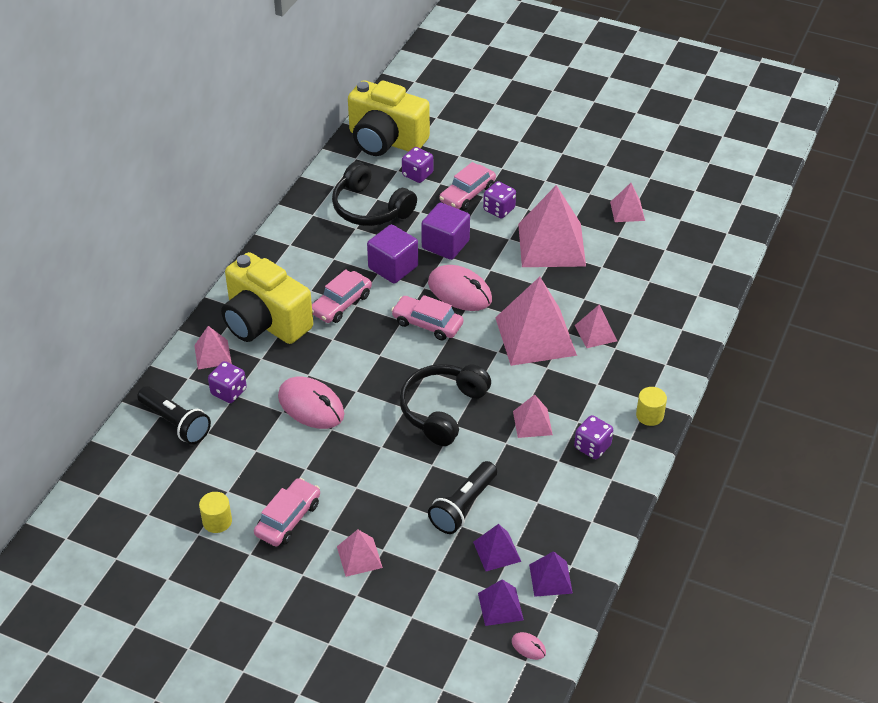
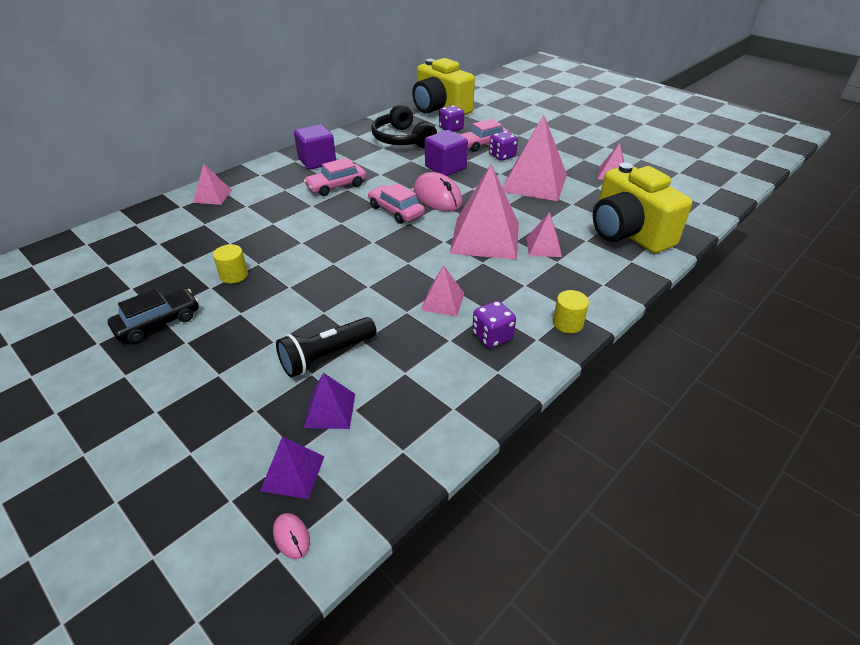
camera: 20 degrees right, 5 degrees down
(176, 423) = (141, 231): black flashlight -> none
(217, 521) = (98, 308): yellow cylinder -> yellow cylinder (234, 275)
(229, 392) = (201, 221): purple dice -> none
(265, 322) = (269, 185): yellow camera -> yellow camera (628, 233)
(288, 518) = (158, 323): pink car -> black car
(311, 406) = (255, 244): pink mouse -> none
(359, 557) = (190, 374): pink pyramid -> none
(393, 267) = (394, 173): purple cube -> purple cube (317, 161)
(443, 410) = (365, 272): black headphones -> none
(550, 578) = (370, 458): purple pyramid -> none

